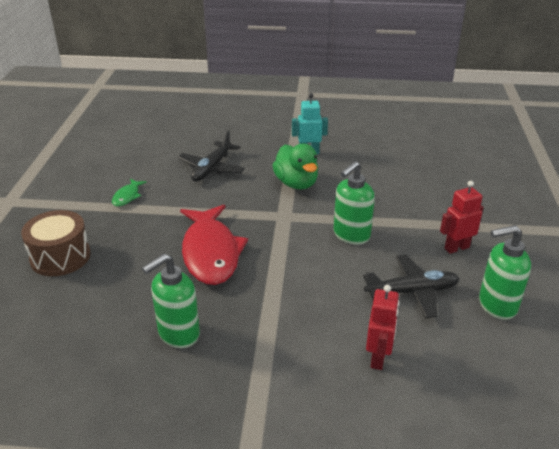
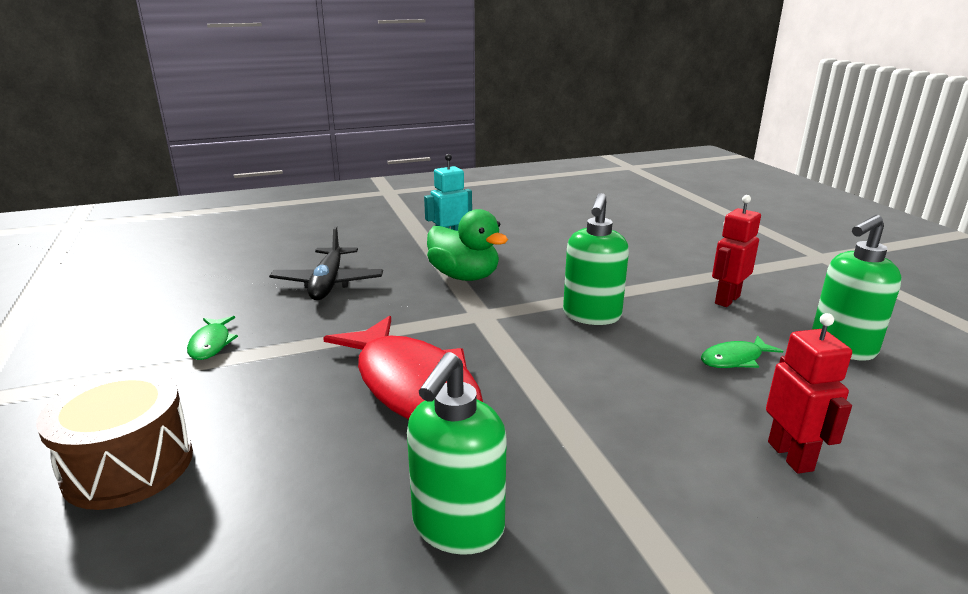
camera: 25 degrees left, 10 degrees down
(412, 292) = (735, 359): black plane -> green fish

